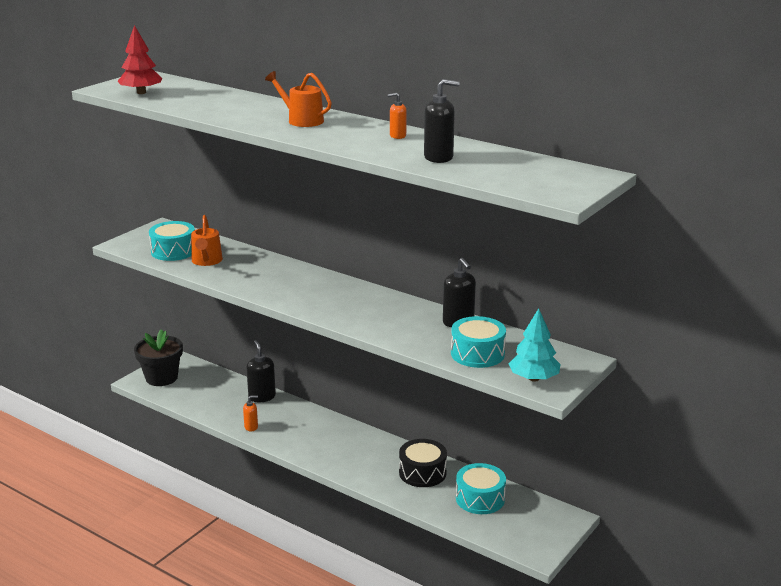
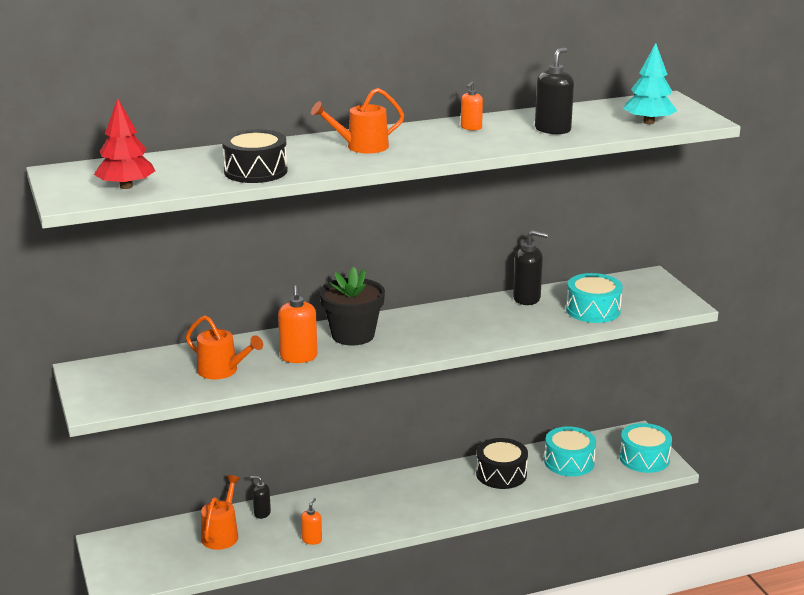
camera: 55 degrees left, 0 degrees up
(161, 378) = (132, 565): black flower pot -> black flower pot (353, 335)
(173, 251) = (165, 381): turquoise drum -> turquoise drum (644, 458)
(211, 109) = (255, 171): none -> black drum
(224, 393) = (221, 534): none -> orange watering can
(254, 276) = (298, 357): none -> orange soap dispenser
(262, 397) = (262, 513): black soap dispenser -> black soap dispenser, size x0.59
(533, 378) = (659, 304): turquoise tree -> turquoise tree (648, 122)

